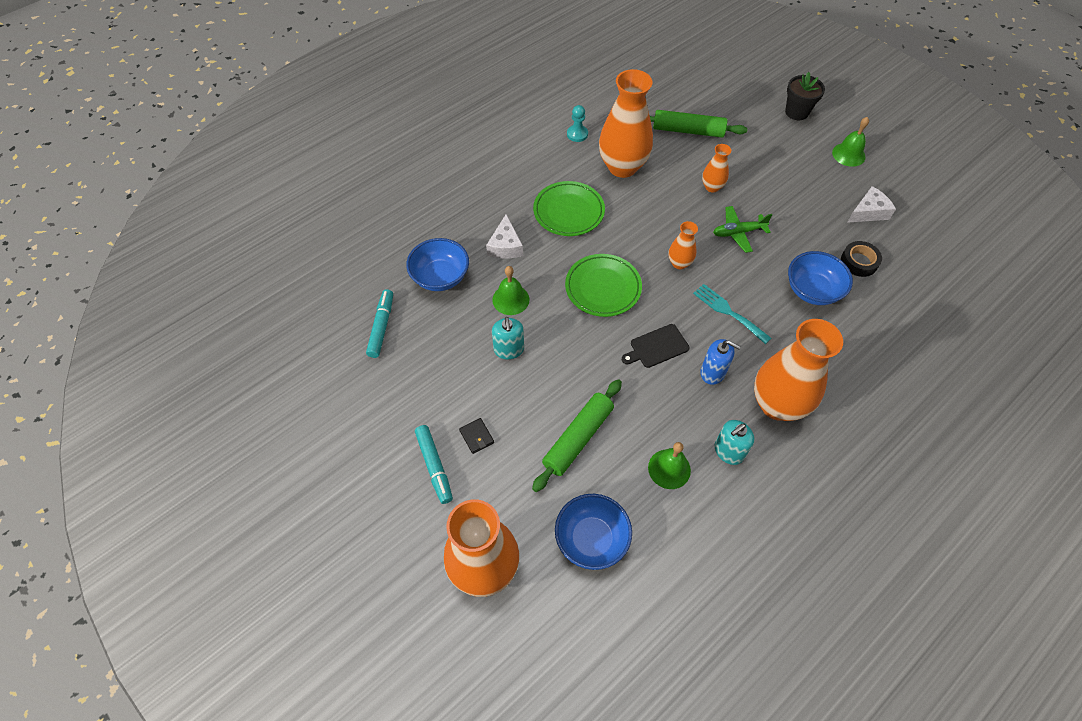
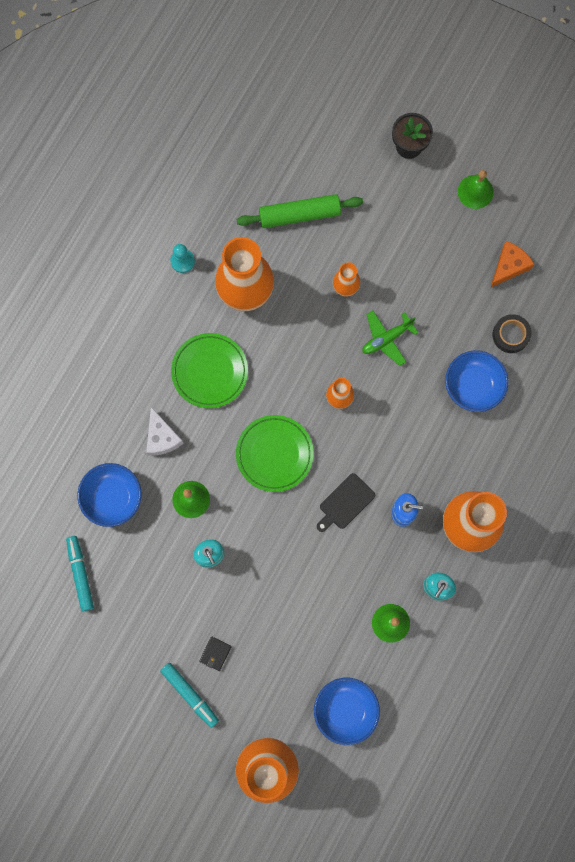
camera: 20 degrees left, 20 degrees up
(476, 437) = (215, 653): black wallet -> black wallet turned 75 degrees clockwise
(578, 438) = (304, 622): green rolling pin -> none
(728, 312) = (400, 439): turquoise fork -> none
(868, 212) = (509, 266): white cheese -> orange cheese

